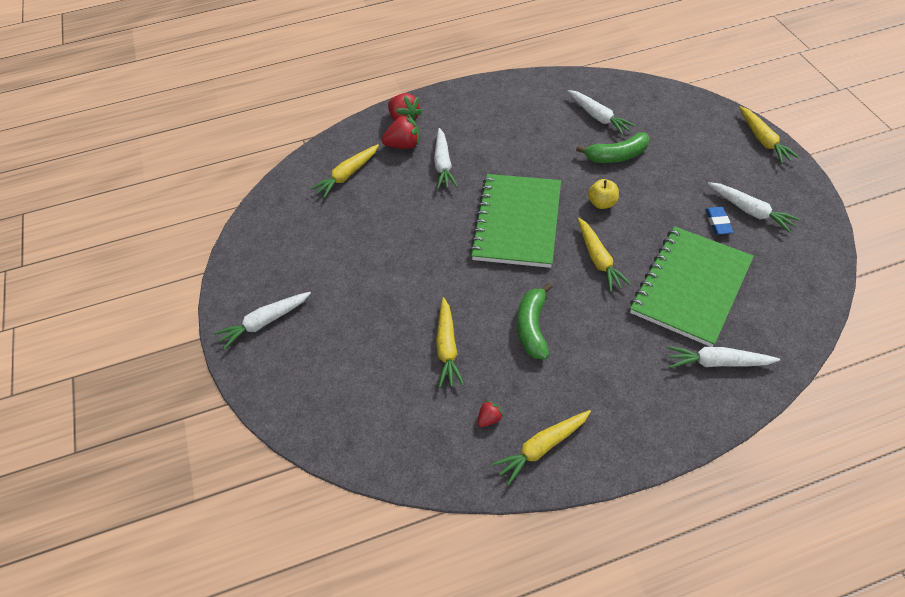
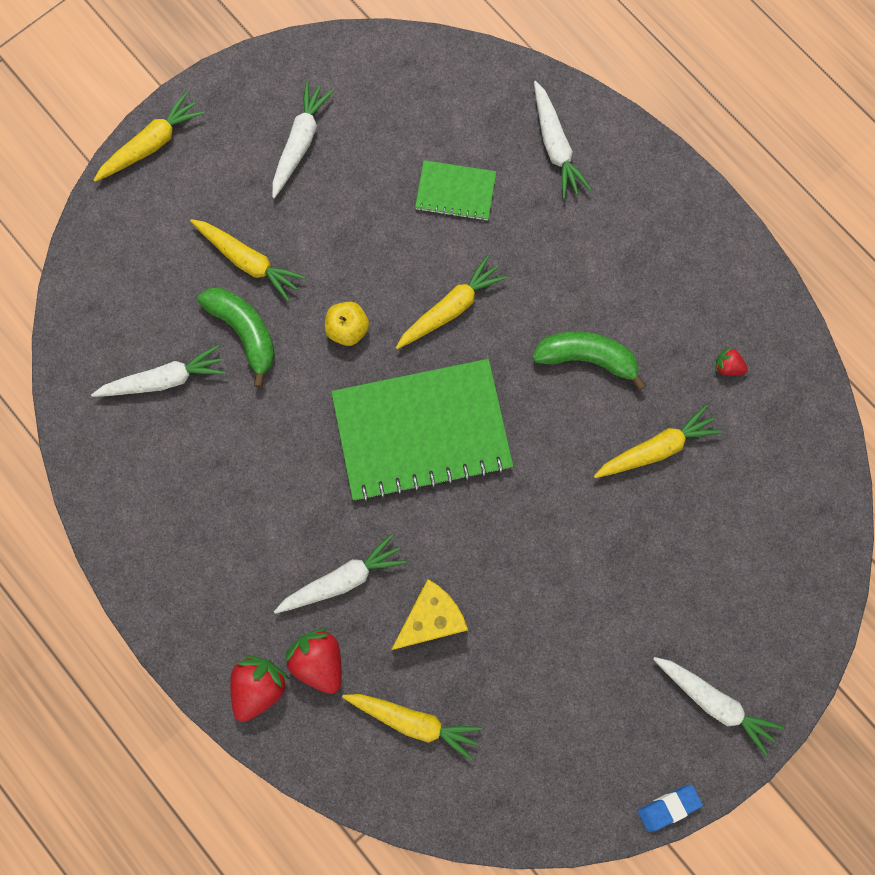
camera: 115 degrees left, 25 degrees up
(399, 197) = (431, 618): none -> yellow cheese
(532, 327) = (587, 358): green banana -> green banana turned 150 degrees counterclockwise
(542, 447) = (737, 300): yellow carrot -> yellow carrot (248, 261)
(598, 117) = (164, 379): white carrot -> white carrot turned 45 degrees clockwise
(691, 287) = (455, 192): green notebook -> green notebook, size x0.48
(718, 223) = (335, 178): blue eraser -> blue eraser (668, 807)

